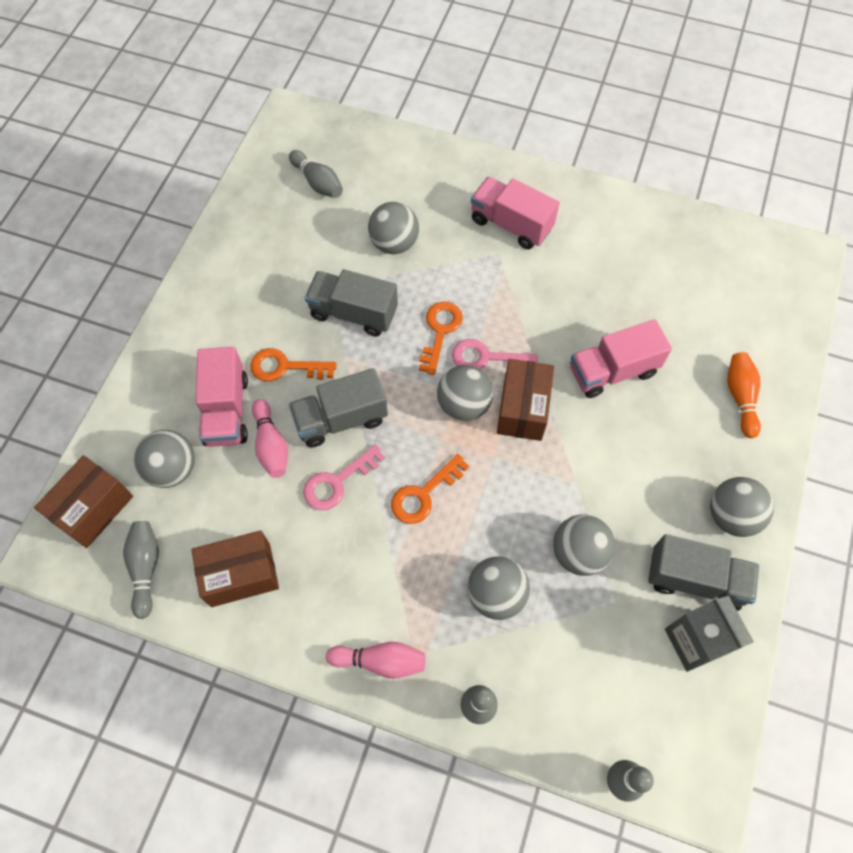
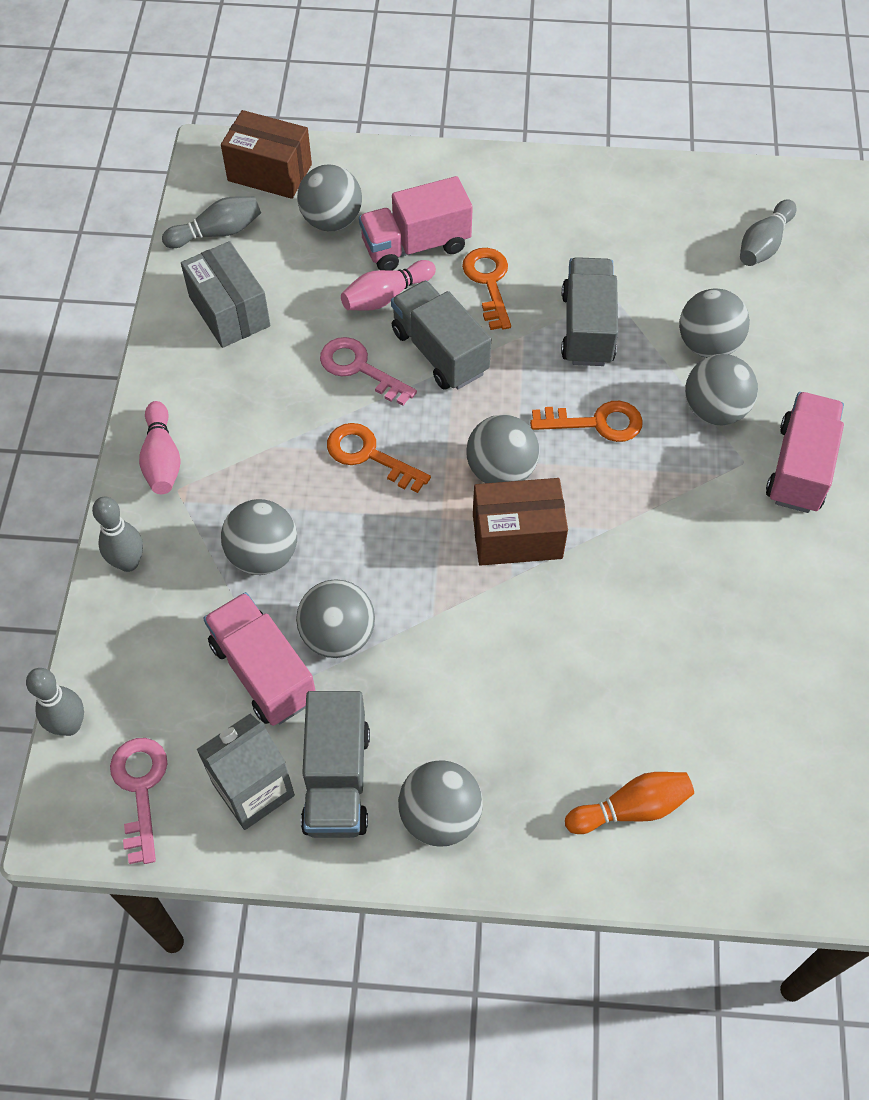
camera: 75 degrees right, 5 degrees down
(241, 575) = (229, 311): brown box -> grey box
(451, 257) = (714, 410): none -> grey ball
(486, 358) = (577, 481): pink key -> pink key (140, 788)
(612, 371) = (612, 633): pink truck -> pink truck (263, 672)

